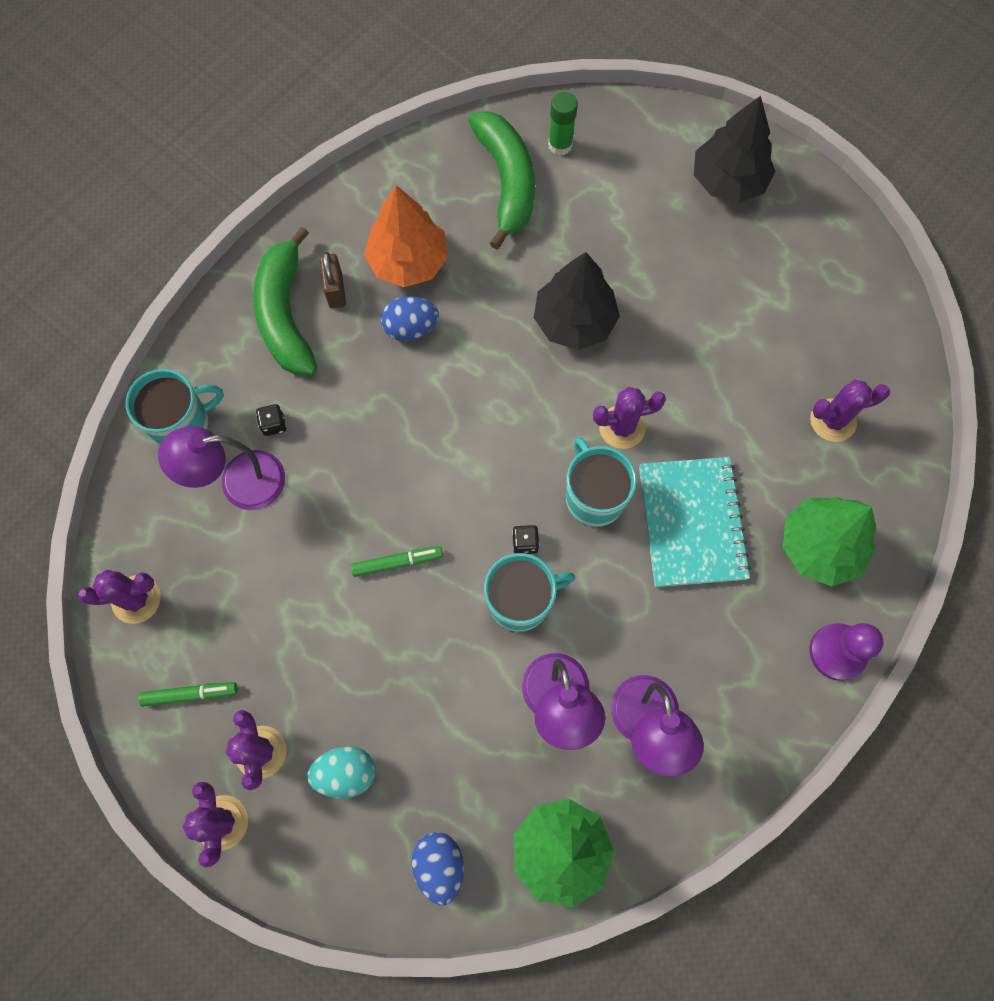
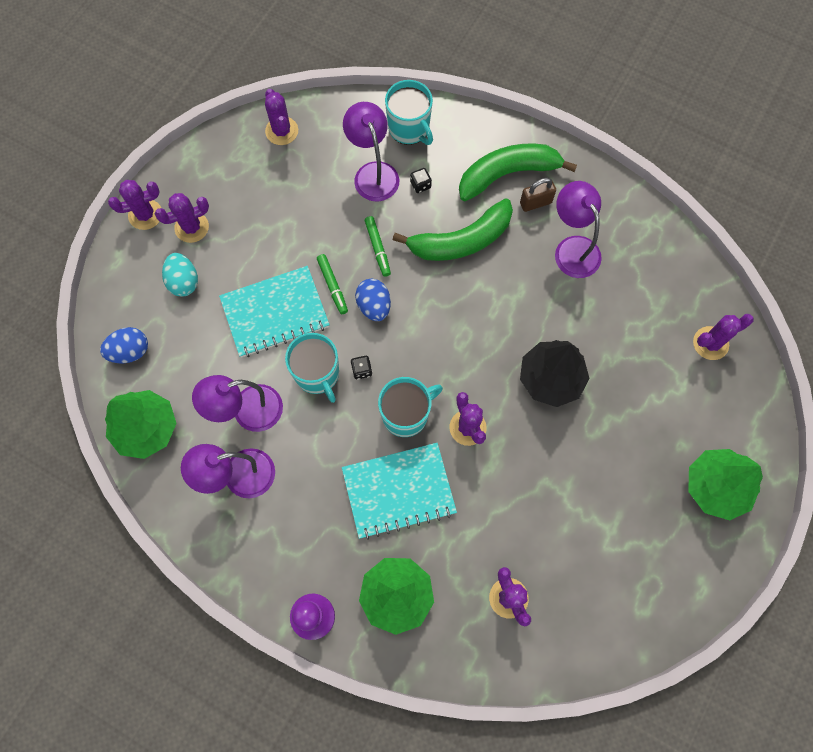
camera: 80 degrees right, 0 degrees up
(190, 694) = (223, 177): green marker -> green marker (377, 248)
(408, 261) = (572, 248): orange tree -> purple lamp
(411, 328) = (516, 260): blue egg -> blue egg (374, 306)
(422, 646) = (275, 313): none -> turquoise notebook
(507, 182) = (663, 308): green banana -> green banana (461, 241)
(560, 145) = (710, 343): green glue stick -> purple cactus
(728, 181) = (716, 486): black tree -> green tree

